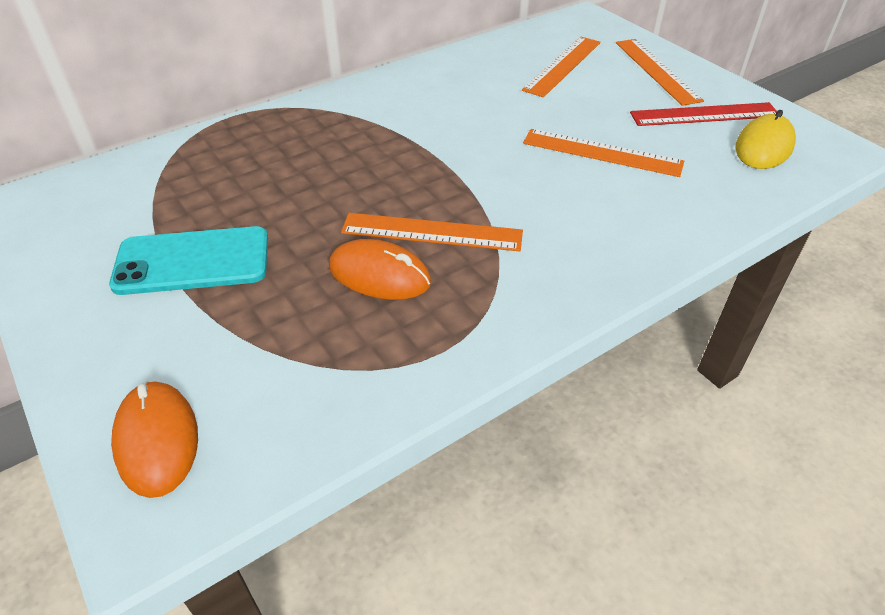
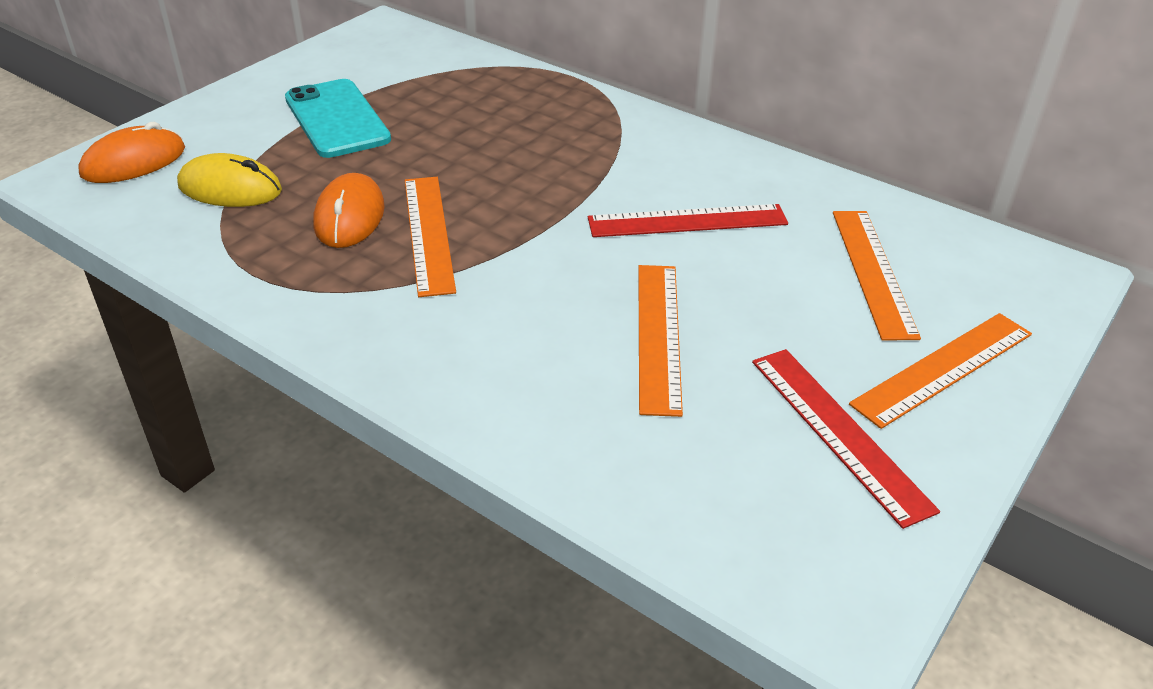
camera: 70 degrees right, 5 degrees down
(477, 113) = (687, 221): none -> red ruler
(562, 65) = (873, 272): orange ruler -> orange ruler turned 75 degrees clockwise
(764, 147) = (784, 508): yellow mouse -> yellow mouse (230, 188)

